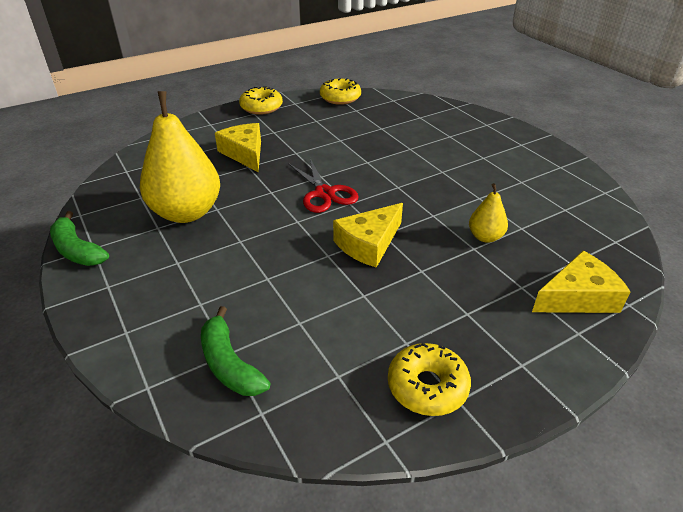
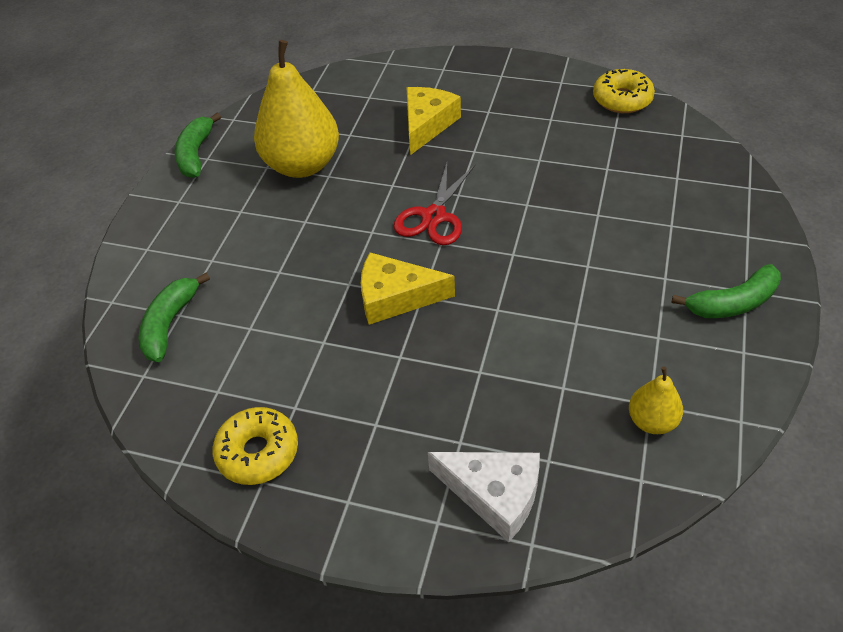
camera: 50 degrees right, 10 degrees up
(261, 107) = (518, 71): yellow donut -> none
(485, 237) = (509, 369): yellow pear -> yellow pear (652, 421)
(525, 151) = (732, 303): none -> green banana
(578, 297) = (494, 494): yellow cheese -> white cheese

